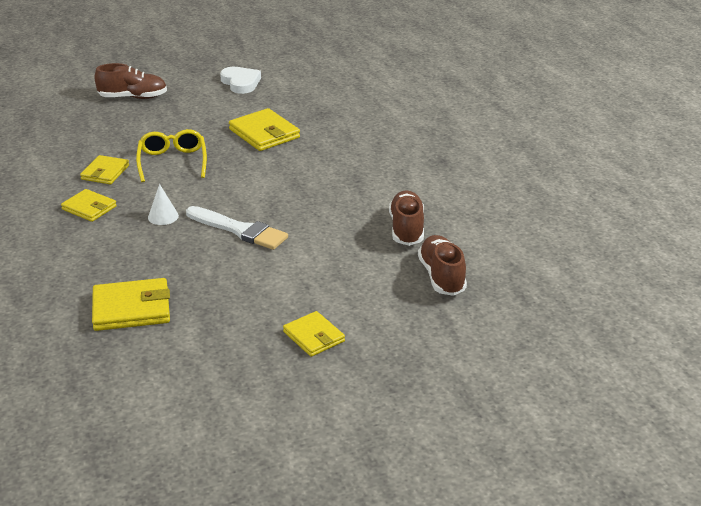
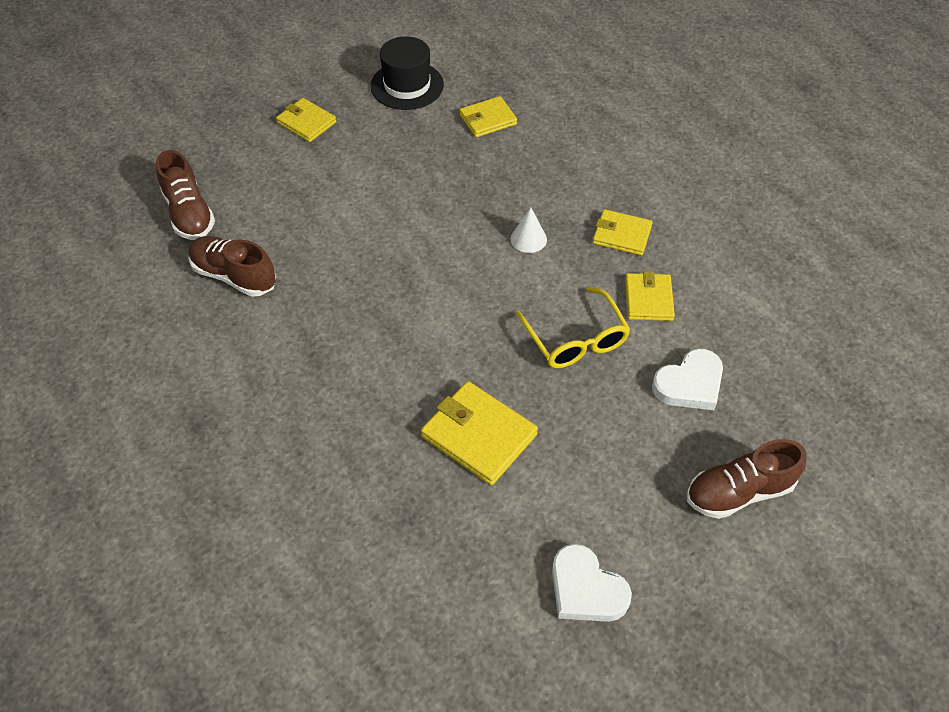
camera: 165 degrees right, 20 degrees up
(118, 134) = (689, 384): none -> white heart
(131, 309) = (488, 119): yellow wallet -> yellow wallet, size x0.65
(192, 357) = (407, 85): none -> black hat
(239, 230) = (430, 236): white brush -> none
(406, 229) = (234, 276): brown shoe -> brown shoe turned 135 degrees clockwise

